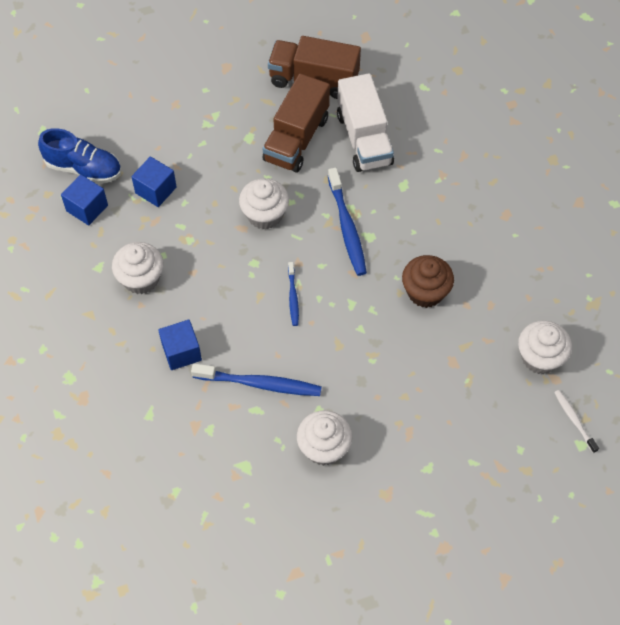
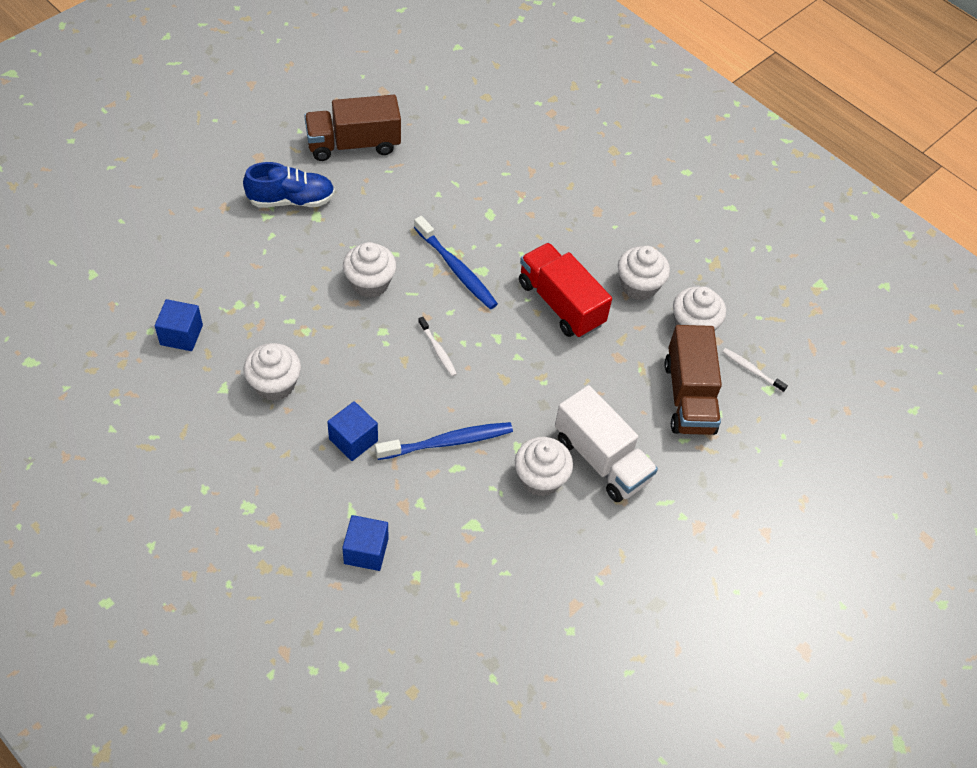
camera: 30 degrees left, 5 degrees down
(84, 168) = (158, 297): blue shoe -> blue shoe (291, 200)
(156, 190) = (246, 295): blue cube -> blue cube (366, 551)
(293, 297) = (438, 350): blue toothbrush -> white toothbrush
(296, 139) = (364, 203): brown truck -> brown truck (689, 397)
(364, 139) = (430, 184): white truck -> white truck (601, 459)
(425, 292) = (560, 303): brown cupcake -> red truck
(508, 300) = (639, 286): none -> white cupcake

